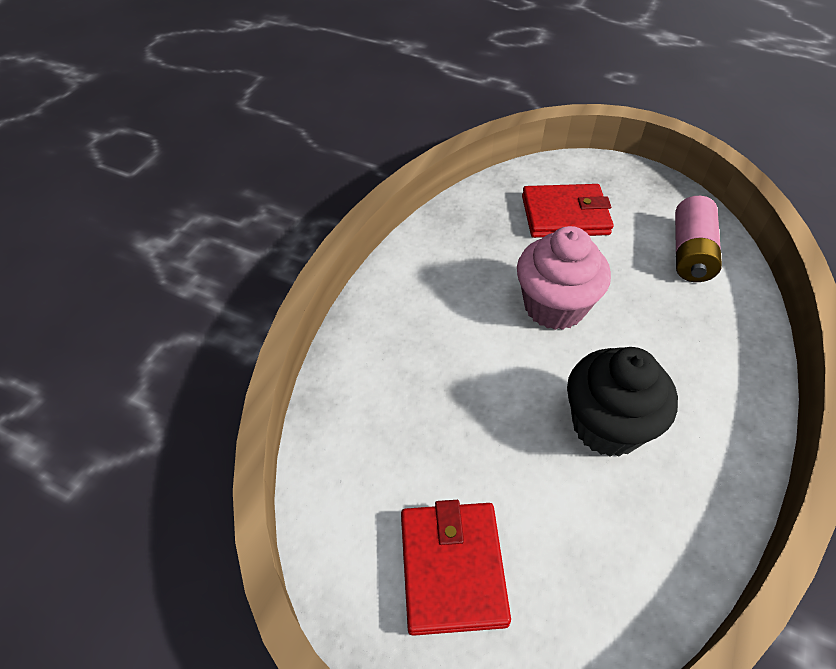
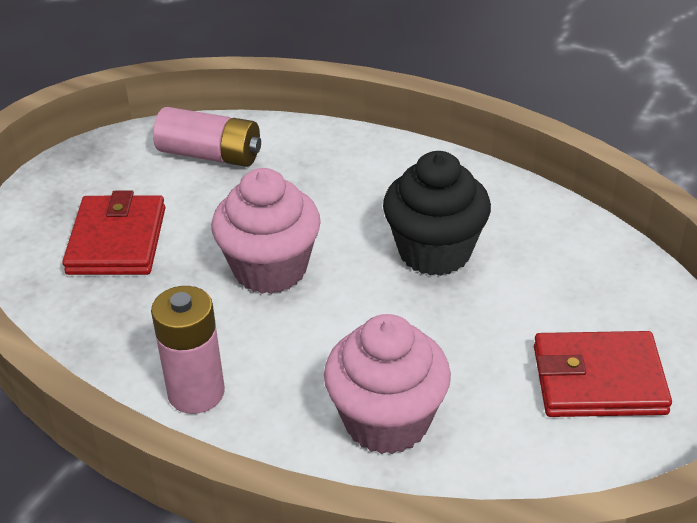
camera: 85 degrees left, 10 degrees down
(394, 394) = (387, 421): none -> pink cupcake
(416, 278) = (196, 392): none -> pink battery

